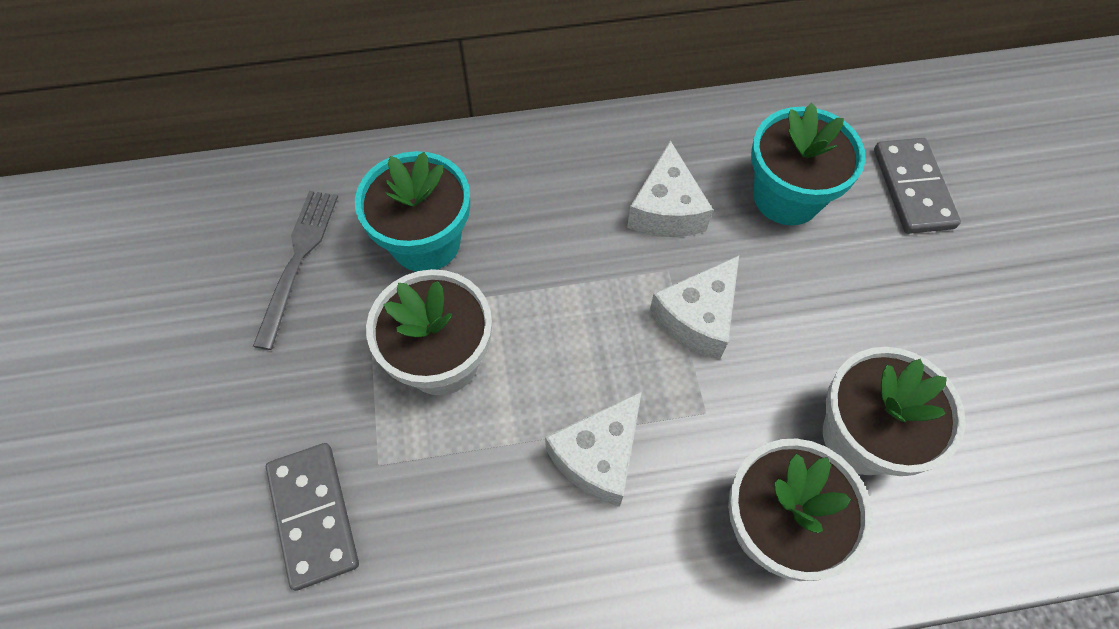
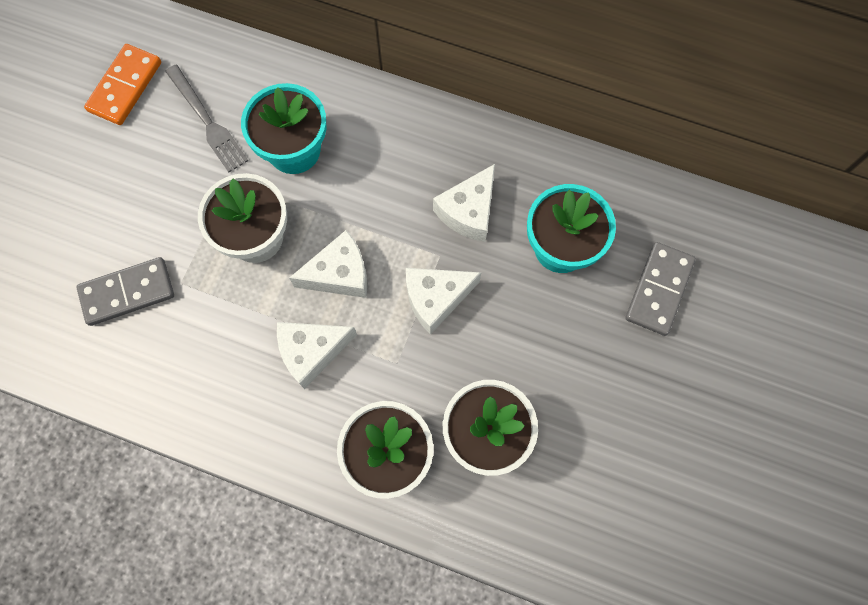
camera: 30 degrees right, 10 degrees up
(167, 272) = (125, 87): none -> orange domino
(298, 261) = (207, 121): grey fork -> grey fork turned 105 degrees clockwise
(313, 516) = (127, 292): grey domino -> grey domino turned 60 degrees clockwise
(570, 348) = (339, 274): none -> white cheese

